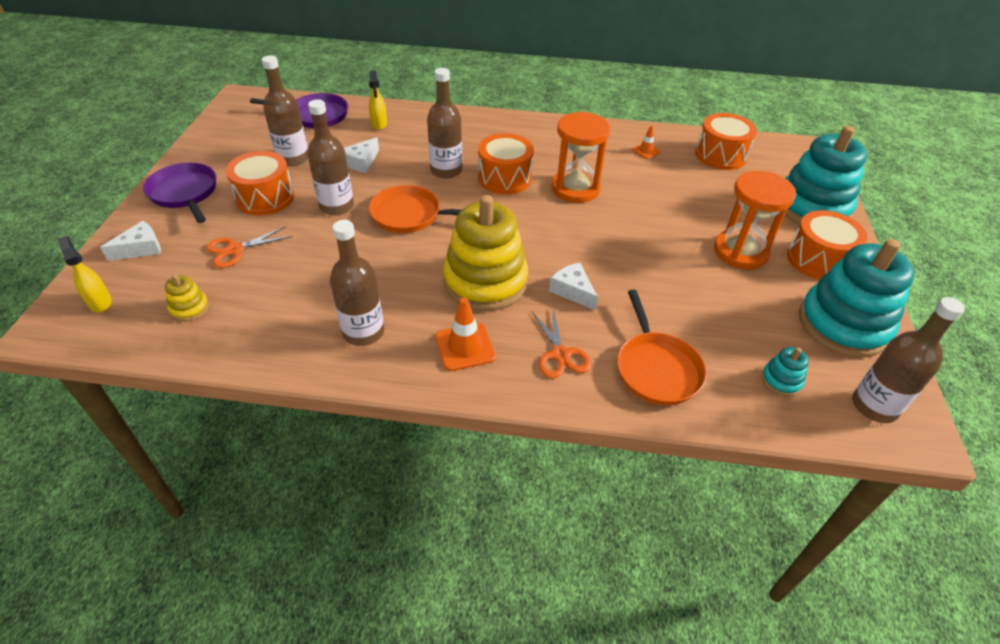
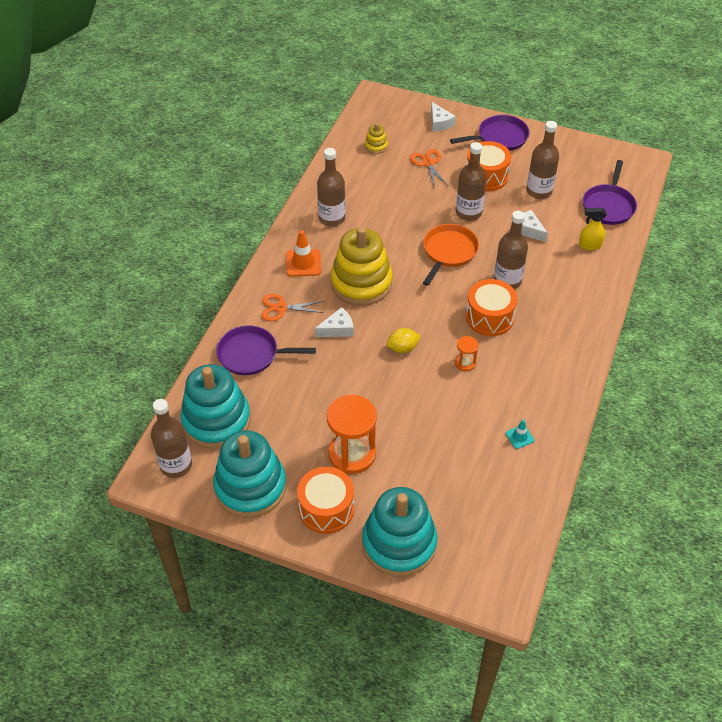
camera: 105 degrees right, 5 degrees up
(100, 302) = (392, 112): yellow spray bottle -> none
(575, 188) = (465, 363): orange hourglass -> orange hourglass, size x0.47
(577, 233) = (402, 348): none -> yellow lemon
(646, 151) = (519, 437): orange traffic cone -> turquoise traffic cone
(656, 368) = (251, 354): orange pan -> purple pan
(720, 155) = (503, 501): orange drum -> none
(781, 380) = (216, 420): turquoise stacking toy -> turquoise stacking toy, size x2.39

